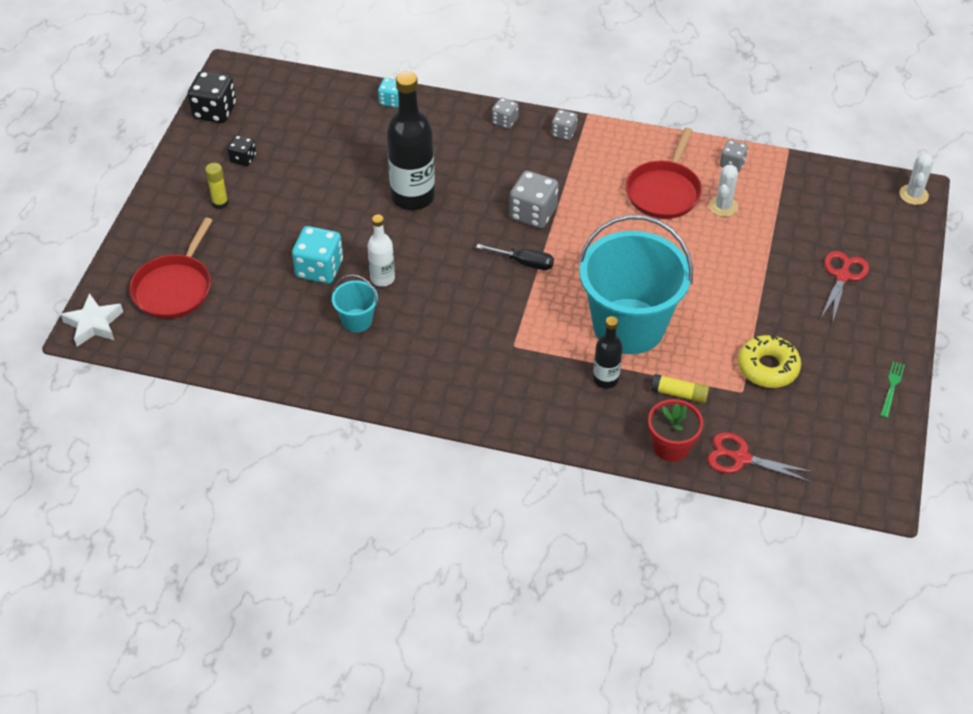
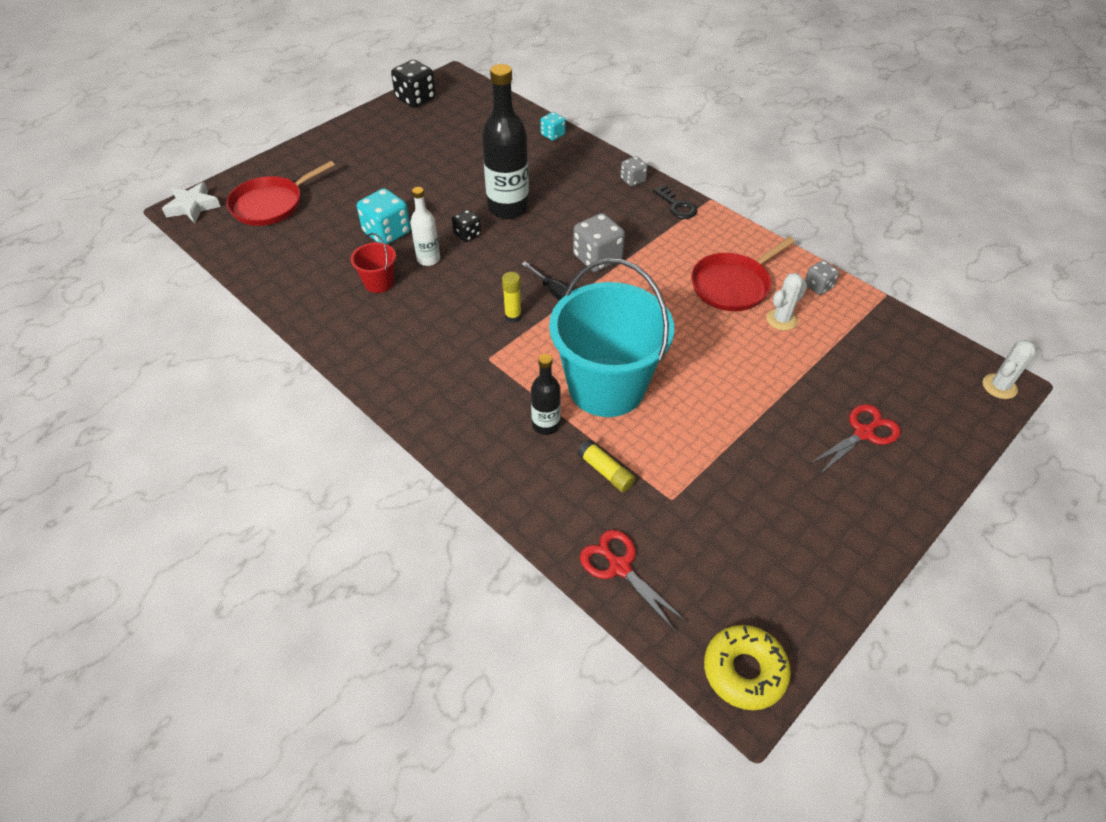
camera: 30 degrees right, 0 degrees up
(220, 203) = (360, 160): yellow glue stick -> yellow glue stick (513, 316)
(243, 158) = (405, 136): black dice -> black dice (467, 234)
(357, 320) = (379, 283): turquoise bucket -> red bucket
(563, 133) = (677, 206): grey dice -> black key
(671, 447) = (557, 519): red flower pot -> none
(768, 367) = (717, 487): yellow donut -> yellow donut (744, 671)
(892, 387) = (843, 573): green fork -> none

